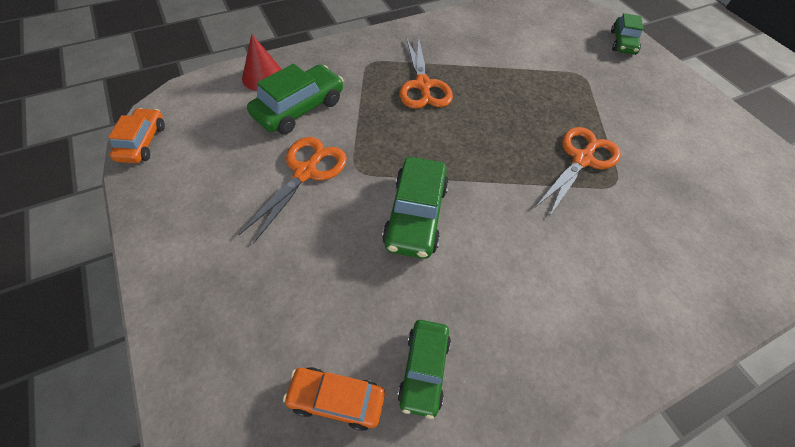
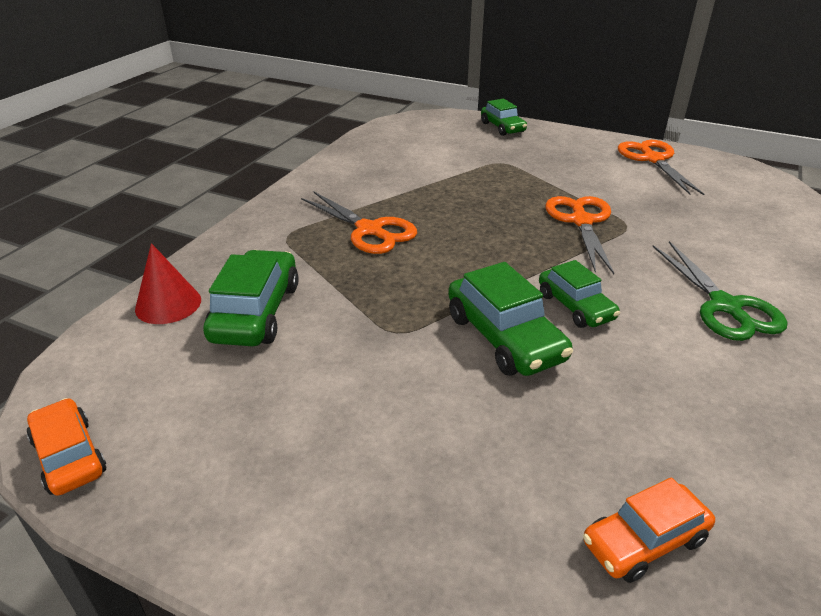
camera: 35 degrees left, 20 degrees down
(306, 172) = (342, 365): orange scissors -> orange scissors (653, 159)
(424, 370) = (679, 455): green car -> green car (575, 306)
(605, 297) = (725, 306): none -> green scissors

